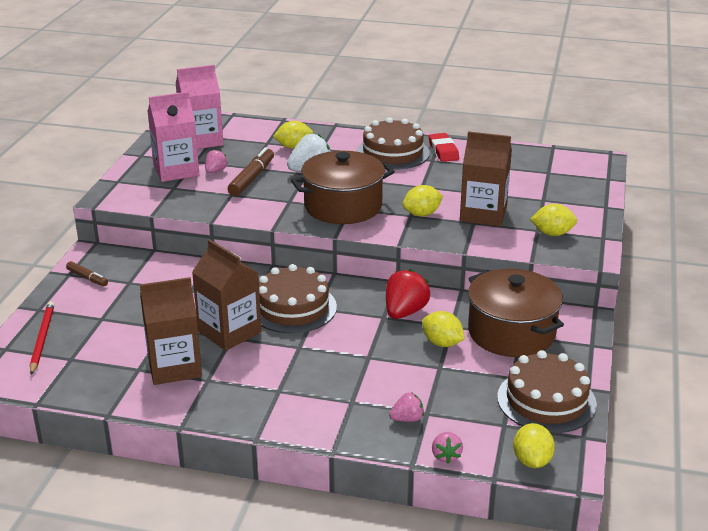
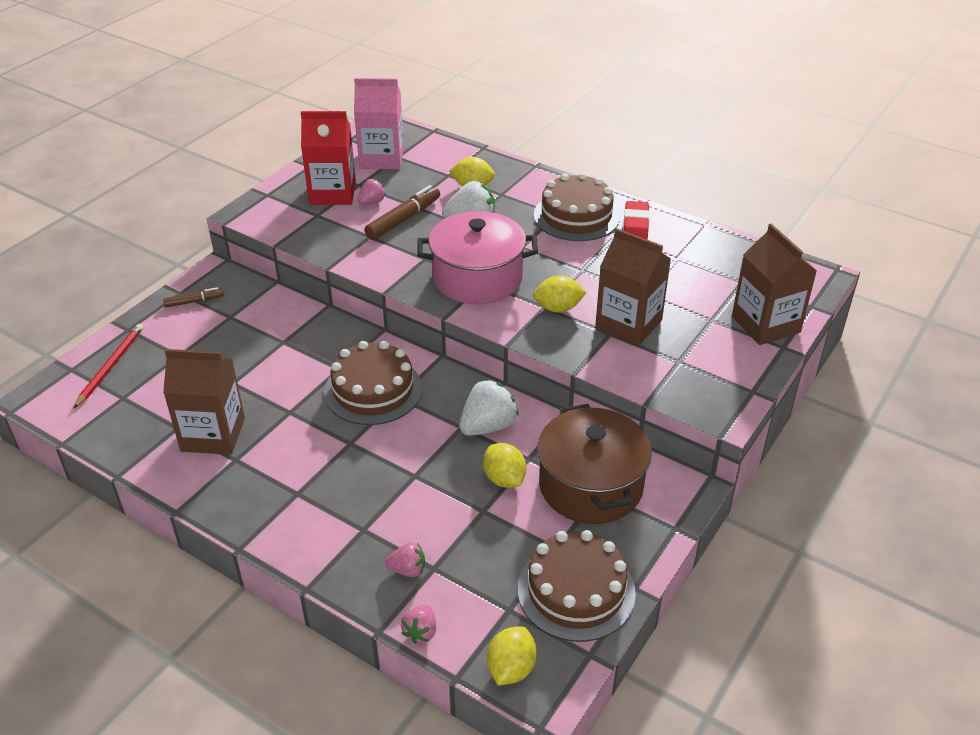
camera: 20 degrees right, 10 degrees up
(87, 278) = (194, 301): brown marker -> brown marker turned 75 degrees counterclockwise
(176, 170) = (332, 193): pink carton -> red carton
(229, 332) = (291, 404): brown carton -> brown carton (765, 324)
(343, 206) = (477, 278): brown pot -> pink pot
(405, 312) = (488, 426): red strawberry -> white strawberry
(552, 233) = (694, 371): yellow lemon -> none

